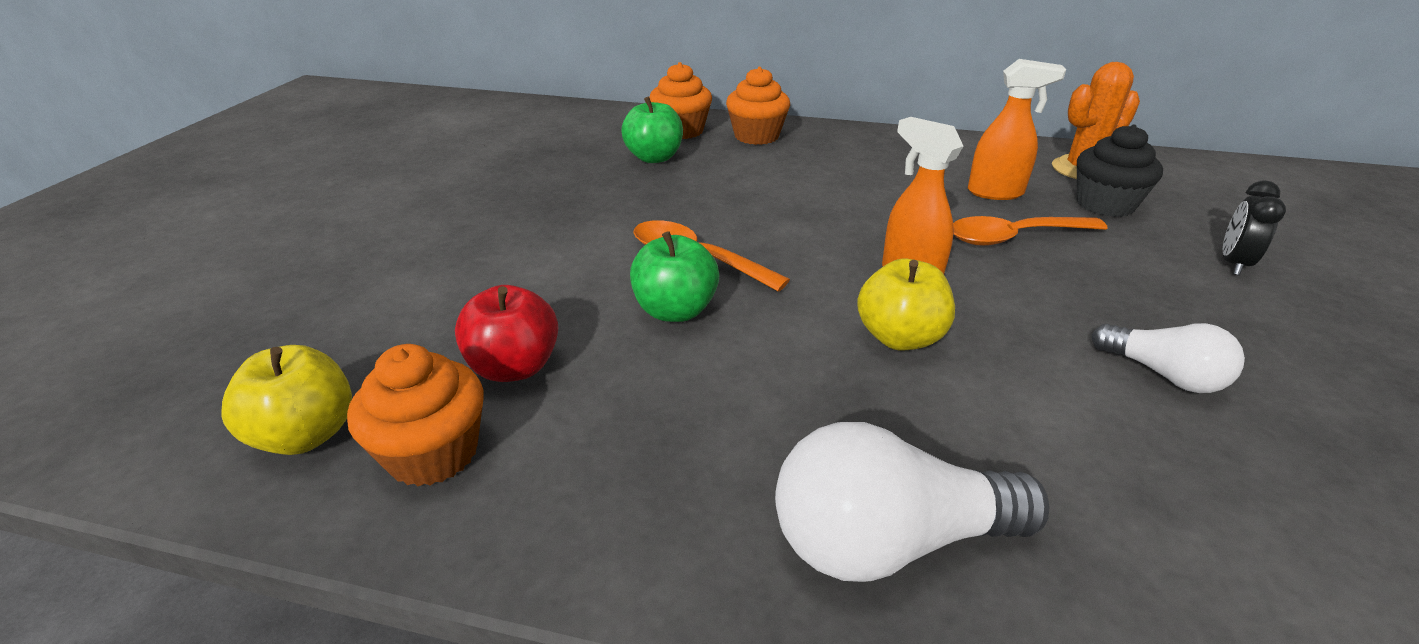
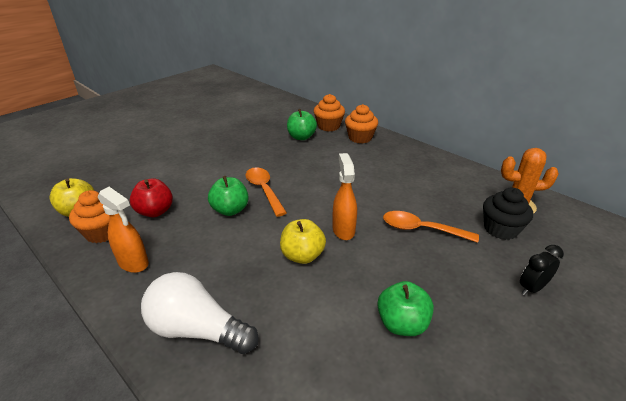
camera: 30 degrees right, 0 degrees up
(996, 193) = (444, 203): orange spray bottle -> orange spray bottle (134, 263)
(1163, 374) = (402, 323): white light bulb -> green apple

